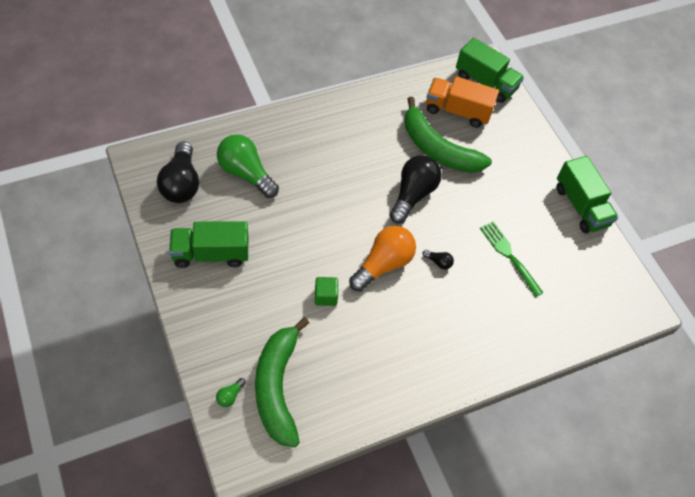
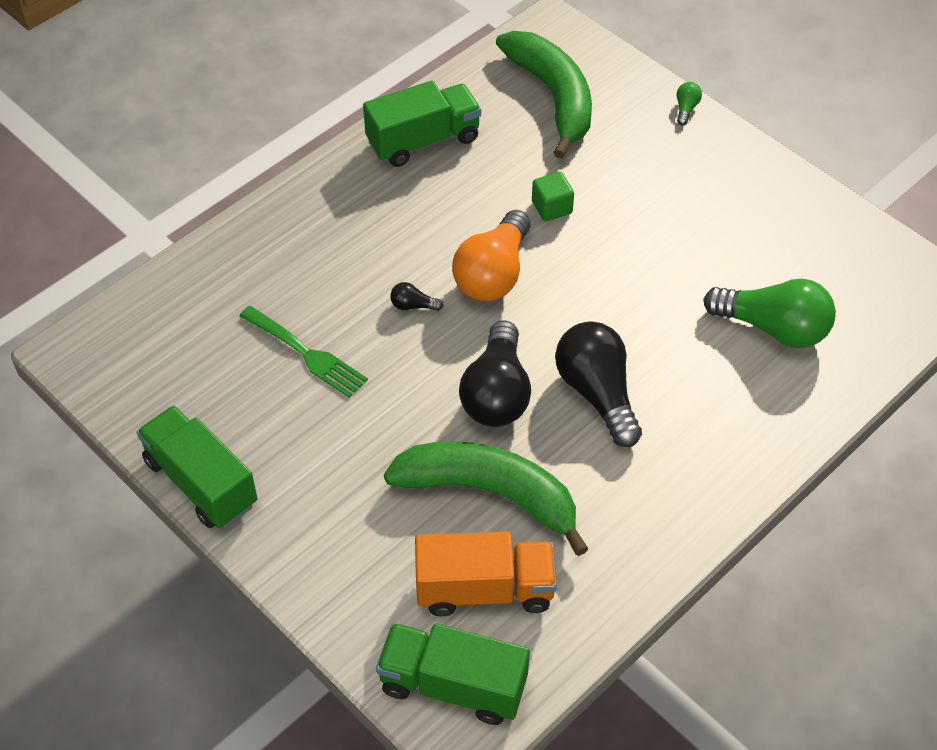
camera: 165 degrees right, 5 degrees down
(181, 183) = (853, 278): black light bulb -> black light bulb (597, 393)
(211, 254) = (737, 204): green truck -> green truck (423, 141)
(230, 396) = (602, 73): green light bulb -> green light bulb (686, 109)

